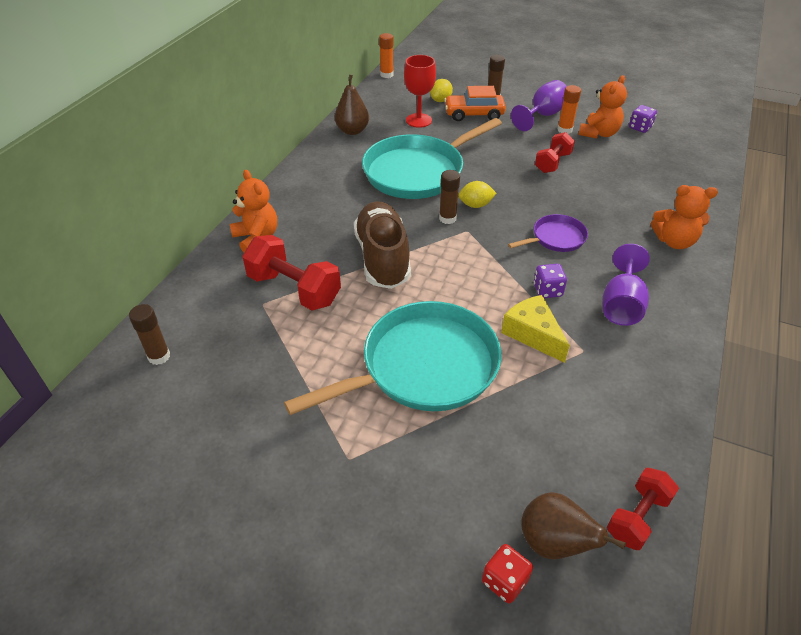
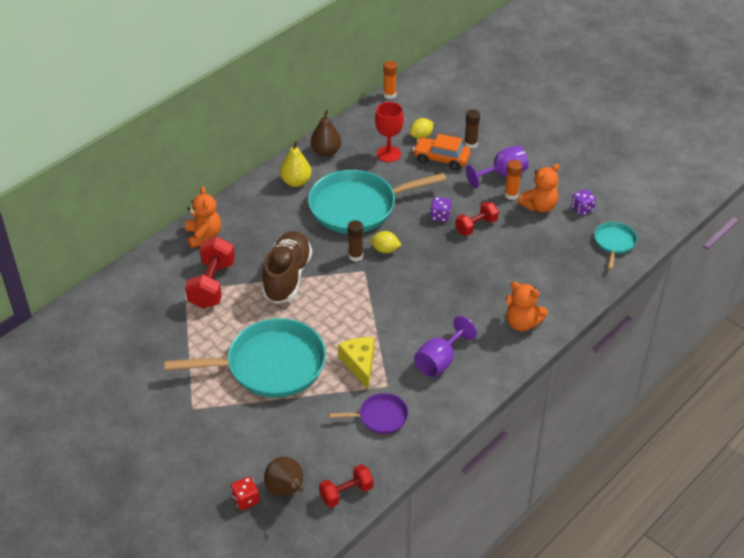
camera: 20 degrees right, 0 degrees up
(159, 356) = (104, 309): brown glue stick -> none
(294, 289) = (212, 285): red dumbbell -> red dumbbell turned 45 degrees clockwise
(336, 163) = (296, 182): none -> yellow pear
(547, 290) = (393, 335): purple dice -> purple dice (440, 216)
(556, 238) = (429, 295): purple pan -> purple pan (380, 417)
(694, 148) = (614, 243): none -> turquoise pan

